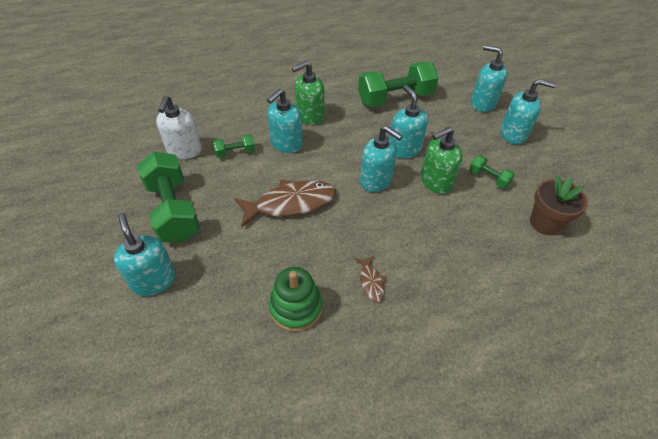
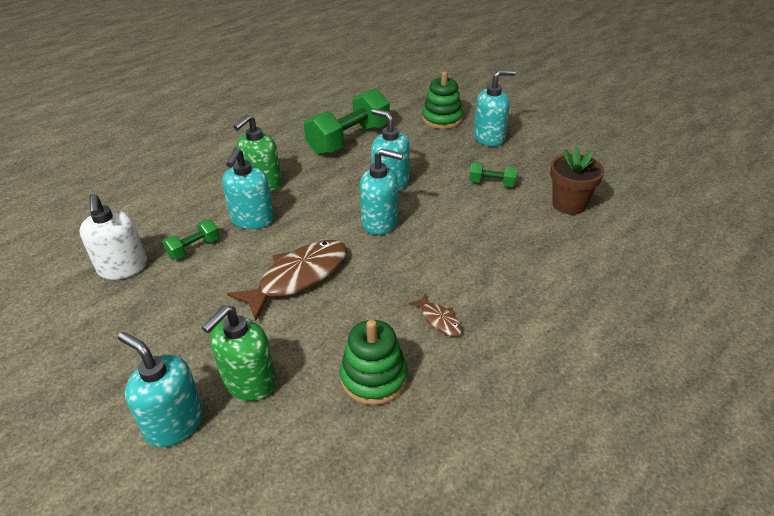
camera: 25 degrees left, 10 degrees down
(173, 210) = (151, 337): green dumbbell -> none
(435, 182) = (442, 203): green soap dispenser -> green soap dispenser (249, 382)
(483, 103) = (442, 119): turquoise soap dispenser -> green stacking toy

